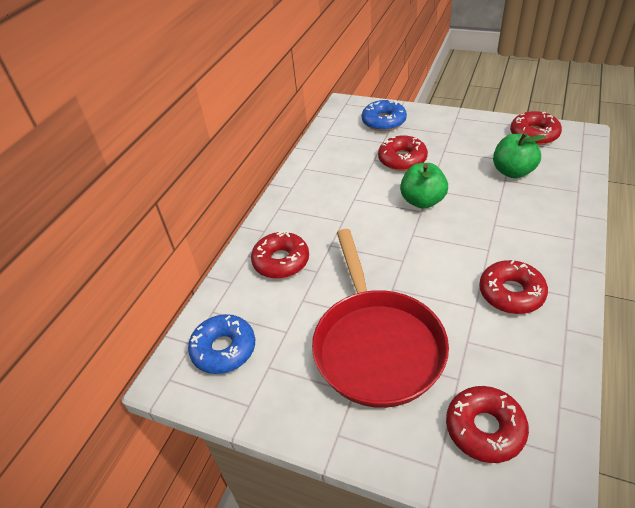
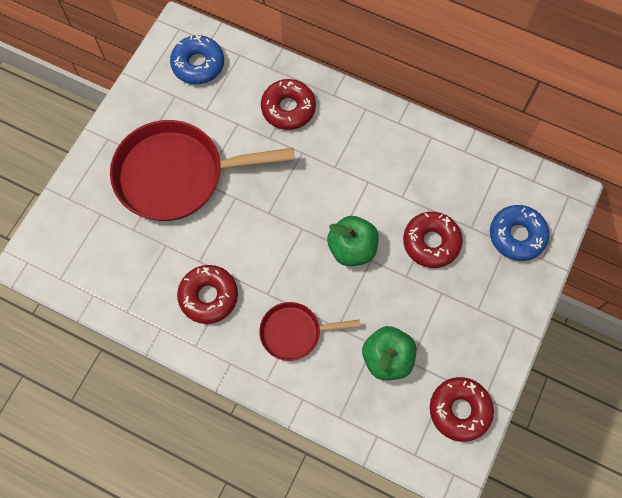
camera: 90 degrees right, 25 degrees up
(484, 428) = (88, 236): red donut -> none
(518, 226) = (294, 332): none -> red pan

